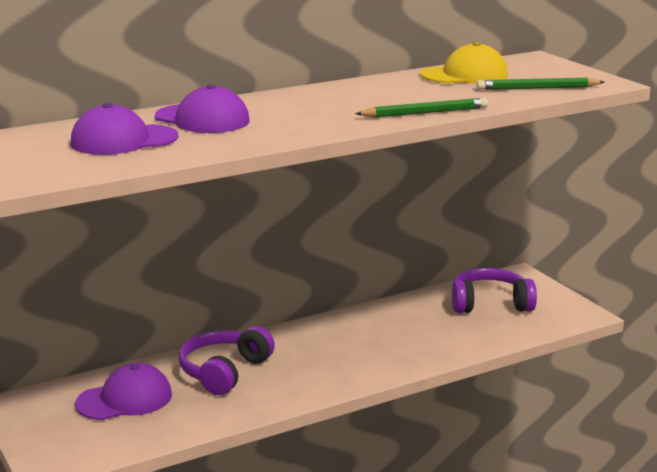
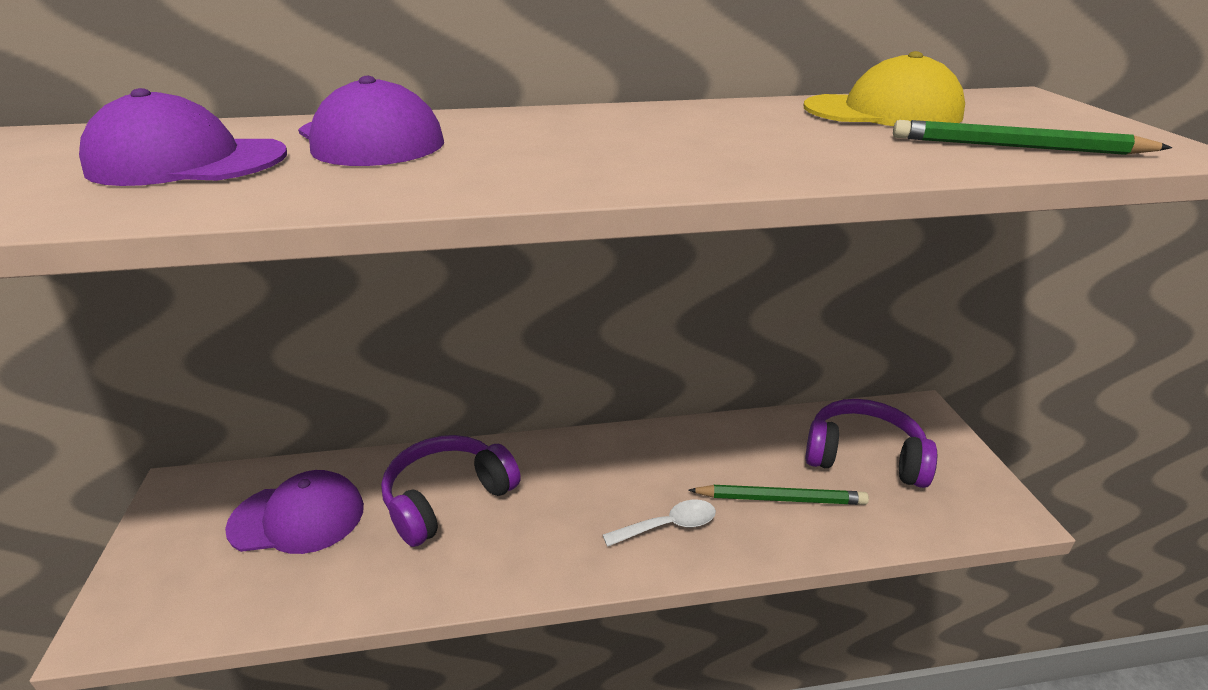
camera: 20 degrees right, 10 degrees up
(382, 357) = (668, 526): none -> white spoon
(425, 112) = (761, 171): green pencil -> green pencil (780, 499)

